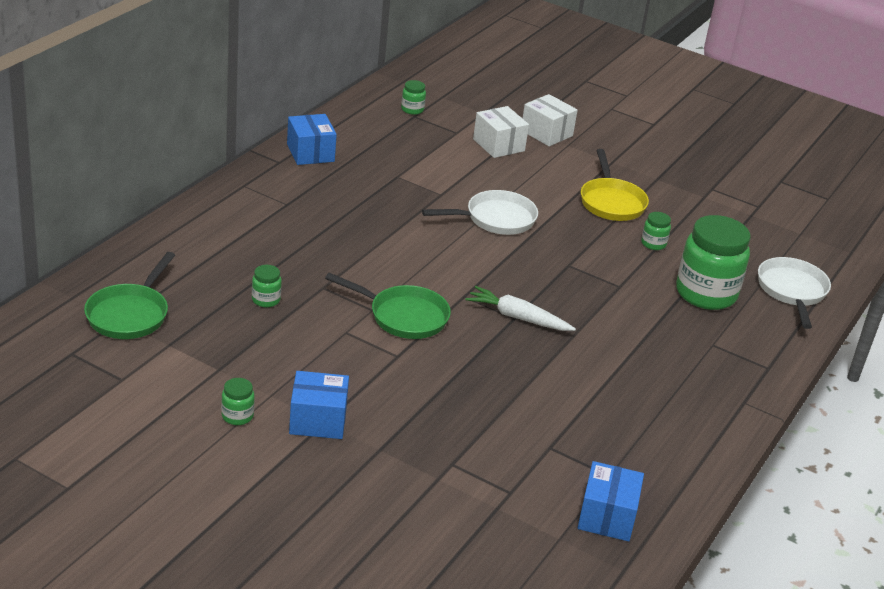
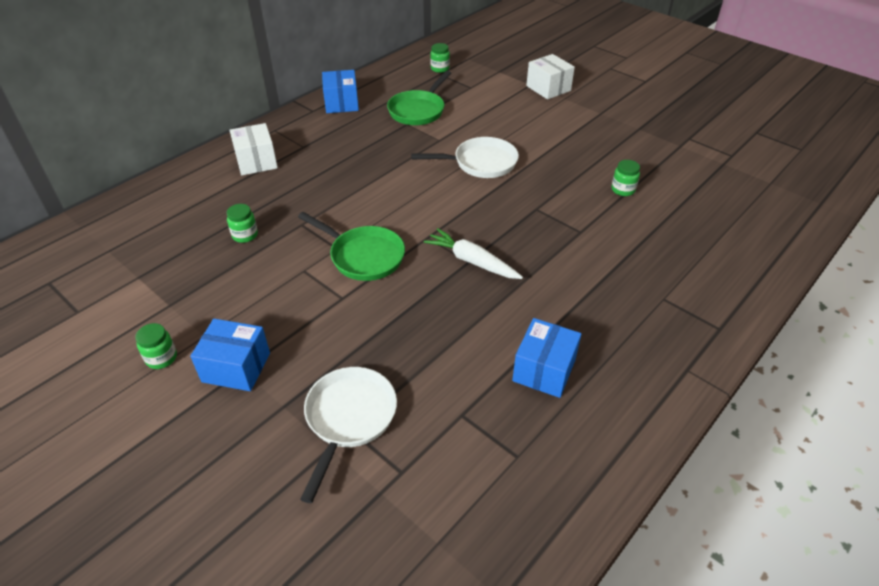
camera: 15 degrees right, 10 degrees up
(130, 314) = (120, 245): green pan -> green pan (418, 110)
(498, 145) = (503, 98): white box -> white box (256, 161)
(607, 516) = (501, 515): blue box -> blue box (544, 370)
(611, 202) = (591, 149): yellow pan -> none
(706, 294) = (665, 242): green jar -> none
(792, 291) = (755, 242): white pan -> white pan (349, 419)

